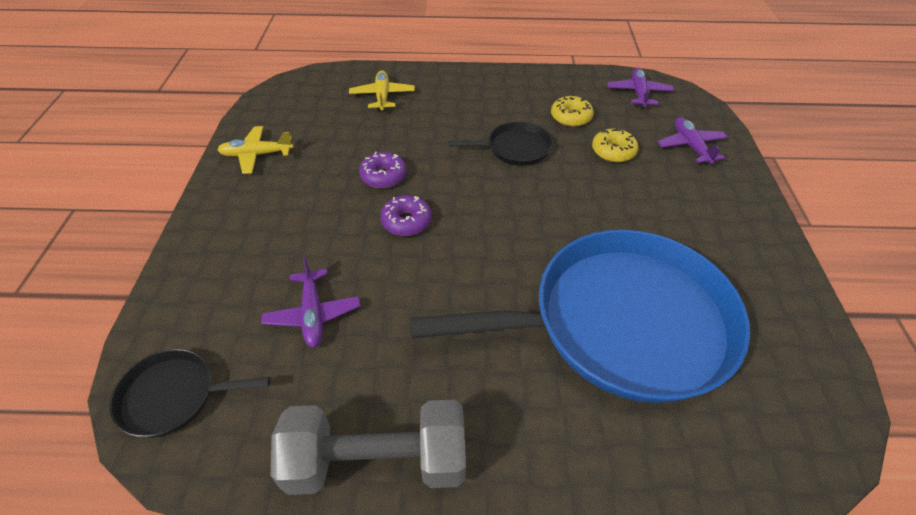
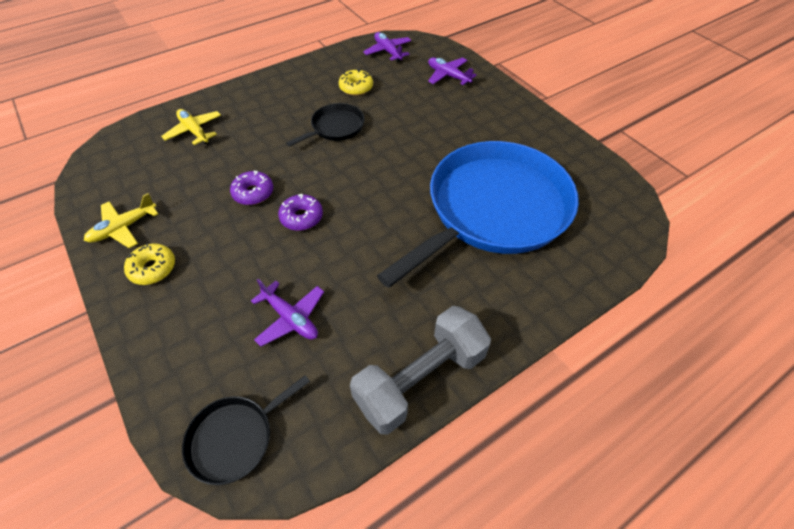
camera: 35 degrees left, 5 degrees up
(613, 151) = (403, 100): yellow donut -> yellow donut (153, 268)

